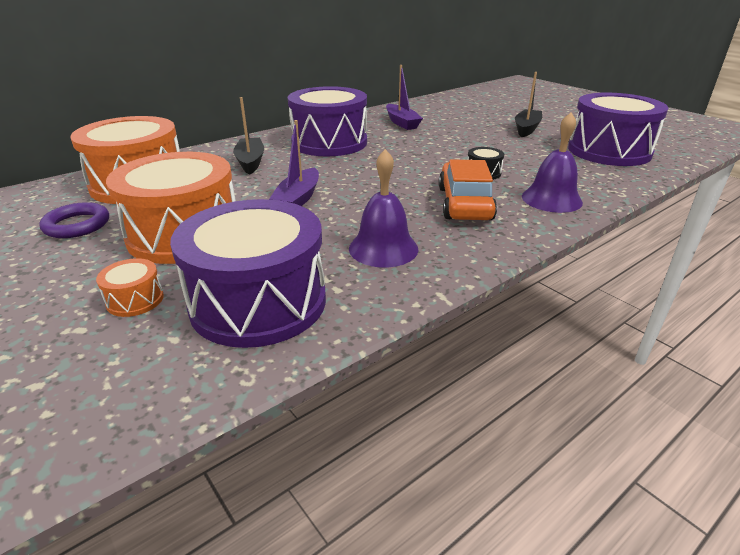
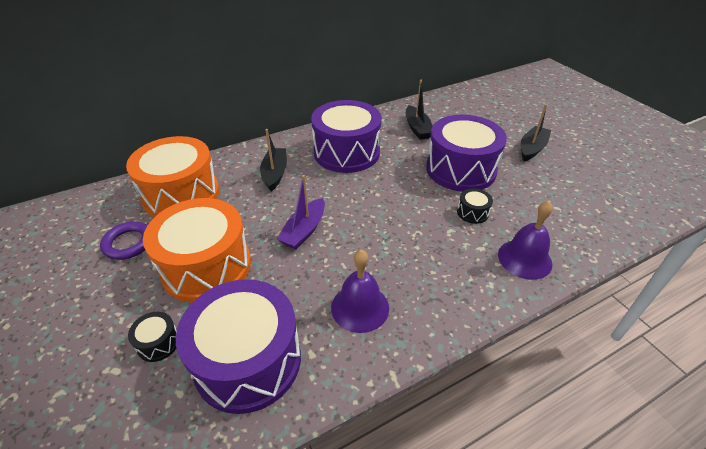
camera: 10 degrees right, 10 degrees up
(135, 300) = (158, 343): orange drum -> black drum
(402, 123) = (417, 128): purple boat -> black boat
(464, 203) = (444, 255): orange car -> none
(609, 151) = (602, 192): purple drum -> purple drum (460, 169)

